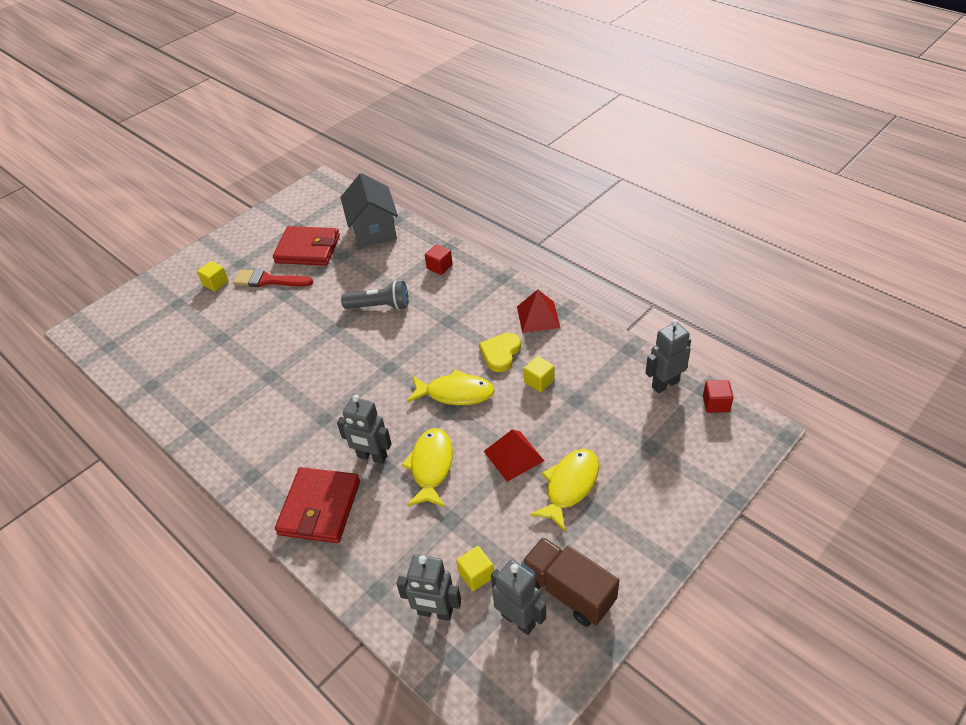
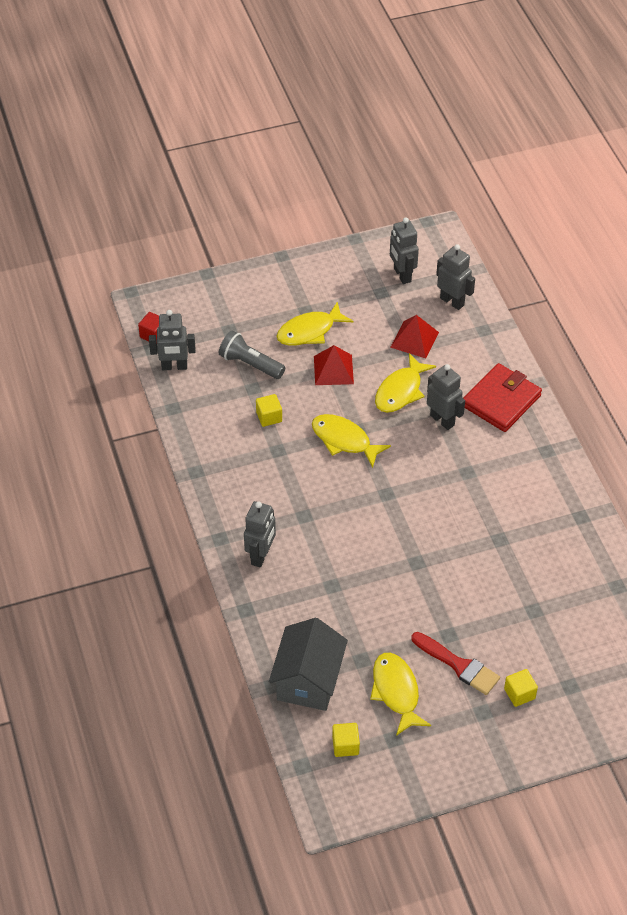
camera: 155 degrees left, 5 degrees up
(308, 249) = (396, 691): red wallet -> yellow fish
(379, 306) = (359, 566): grey flashlight -> grey flashlight (250, 364)
(439, 267) = (270, 586): red cube -> none
(461, 281) = (261, 556): none -> grey robot
(476, 575) = (412, 309): yellow cube -> yellow cube (345, 745)
(500, 353) = (281, 458): yellow heart -> none
(538, 317) = (221, 477): red pyramid -> red pyramid (414, 339)
(568, 591) = (360, 275): brown truck -> none

